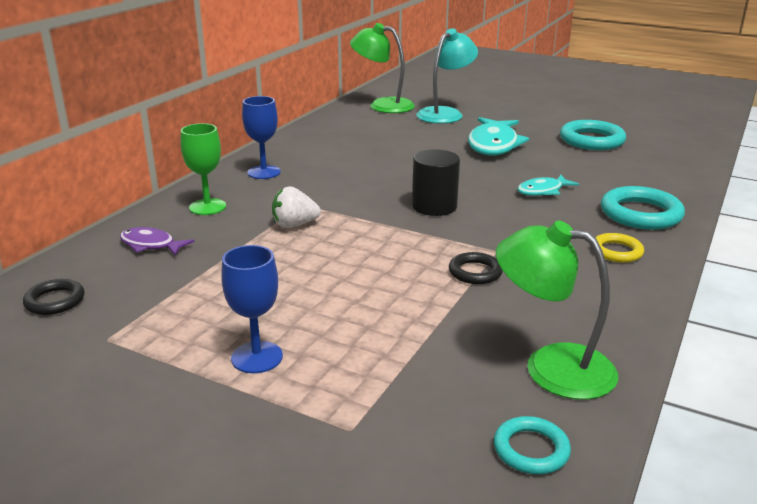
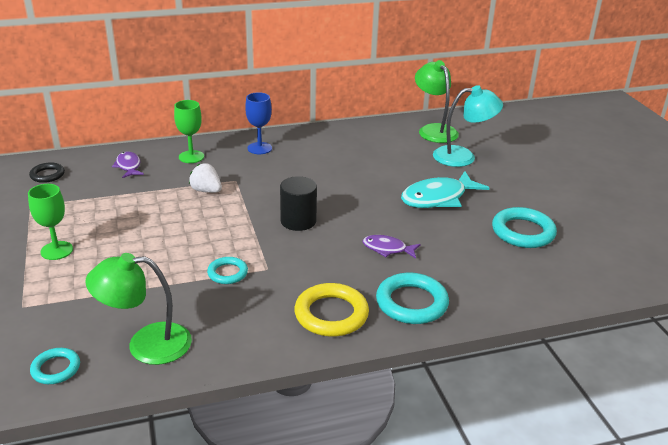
camera: 45 degrees right, 5 degrees up
(257, 357) = (57, 250): blue goblet -> green goblet
(475, 272) = (227, 273): black ring -> turquoise ring
(543, 191) = (387, 249): turquoise fish -> purple fish
(551, 367) = (146, 344): green lamp -> green lamp turned 75 degrees counterclockwise
(616, 251) = (331, 314): yellow ring -> yellow ring, size x1.73

